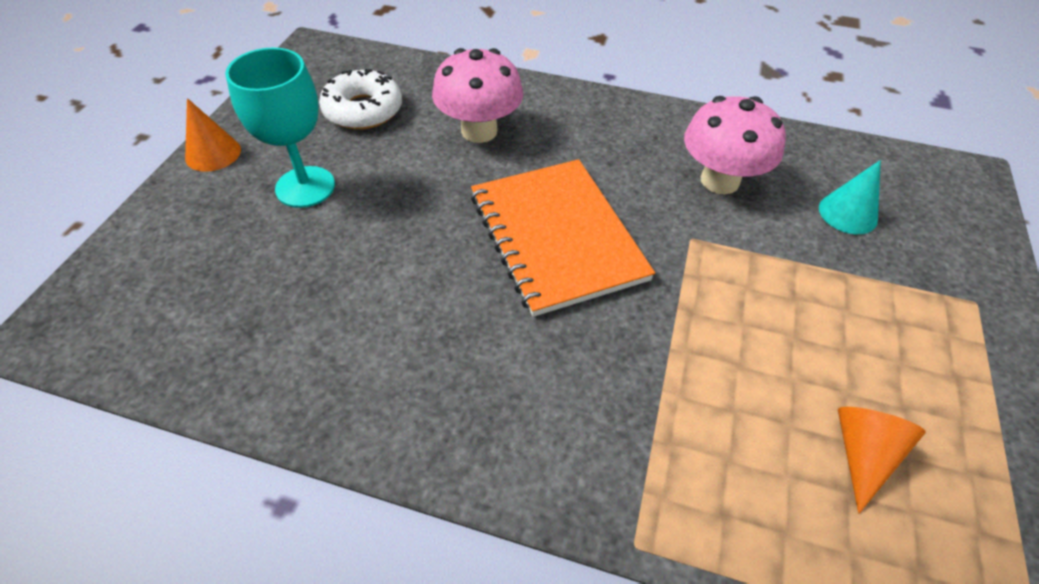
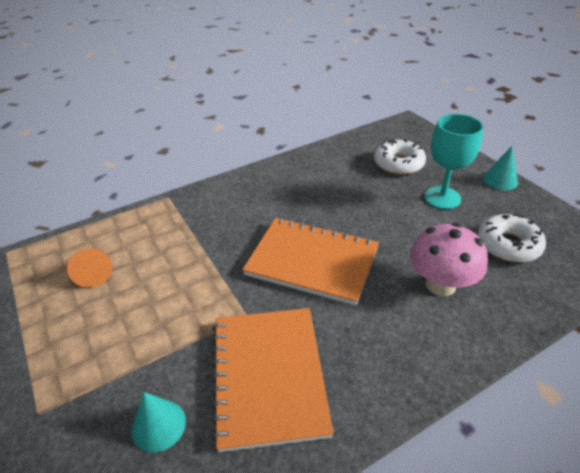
camera: 135 degrees right, 10 degrees down
(213, 153) = (500, 180): orange cone -> turquoise cone
(237, 269) = (398, 164): none -> white donut
(719, 181) = (268, 376): pink mushroom -> orange notebook

